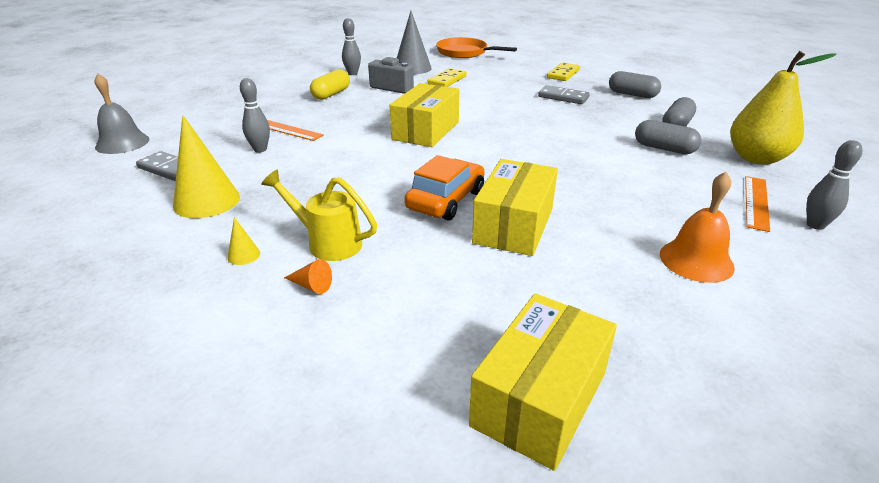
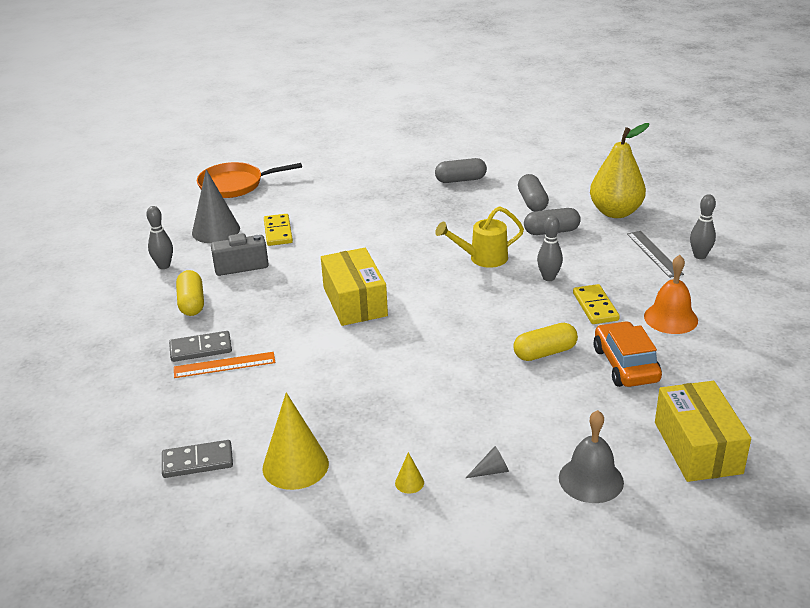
camera: 40 degrees left, 0 degrees up
(122, 143) = (84, 467): grey bell -> grey bell (591, 479)
(260, 149) = (243, 397): grey bowling pin -> grey bowling pin (548, 278)
(311, 286) = (491, 471): orange cone -> grey cone
(328, 242) = (449, 438): yellow watering can -> yellow watering can (482, 258)
(446, 200) = (473, 358): orange car -> orange car (625, 365)
(513, 225) = (545, 352): yellow box -> yellow capsule
(563, 74) = (372, 177): yellow domino -> yellow domino (595, 307)
(563, 97) = (411, 208): grey domino -> grey domino (201, 349)
(756, 202) = (654, 254): orange ruler -> grey ruler

